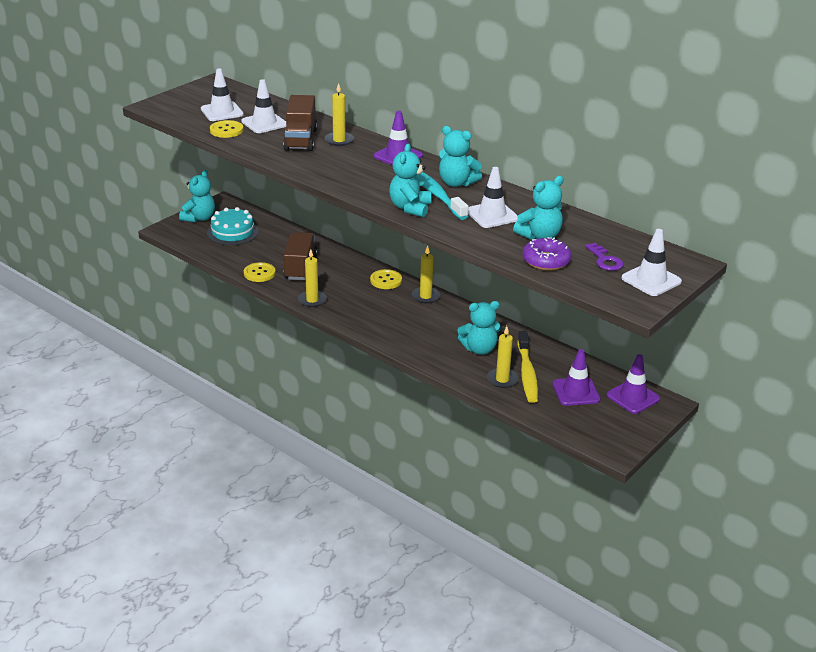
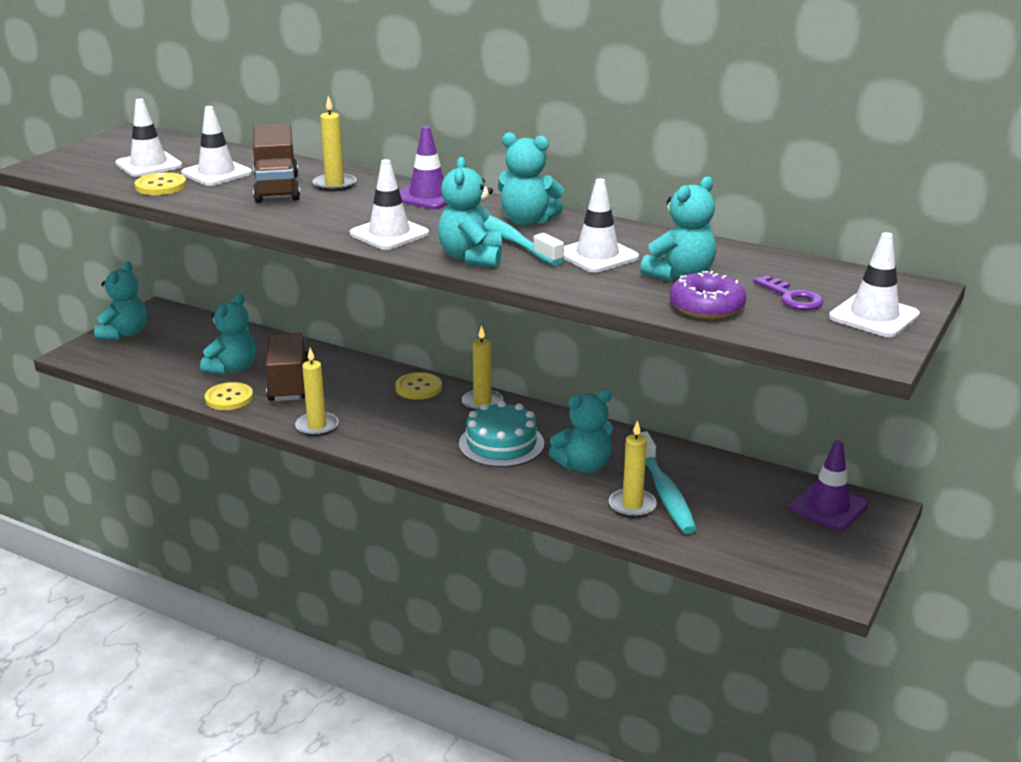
camera: 10 degrees left, 5 degrees down
(232, 232) = (178, 347): turquoise cake -> turquoise cake (501, 444)
(265, 252) = (232, 368): none -> turquoise teddy bear
(363, 184) = (389, 234): none -> white traffic cone
(527, 373) = (665, 492): yellow toothbrush -> turquoise toothbrush
(576, 392) = (745, 509): purple traffic cone -> none

